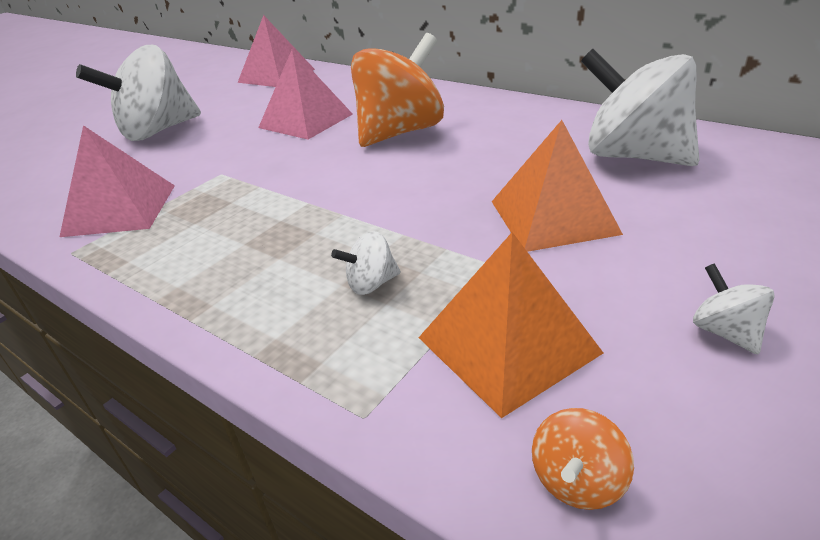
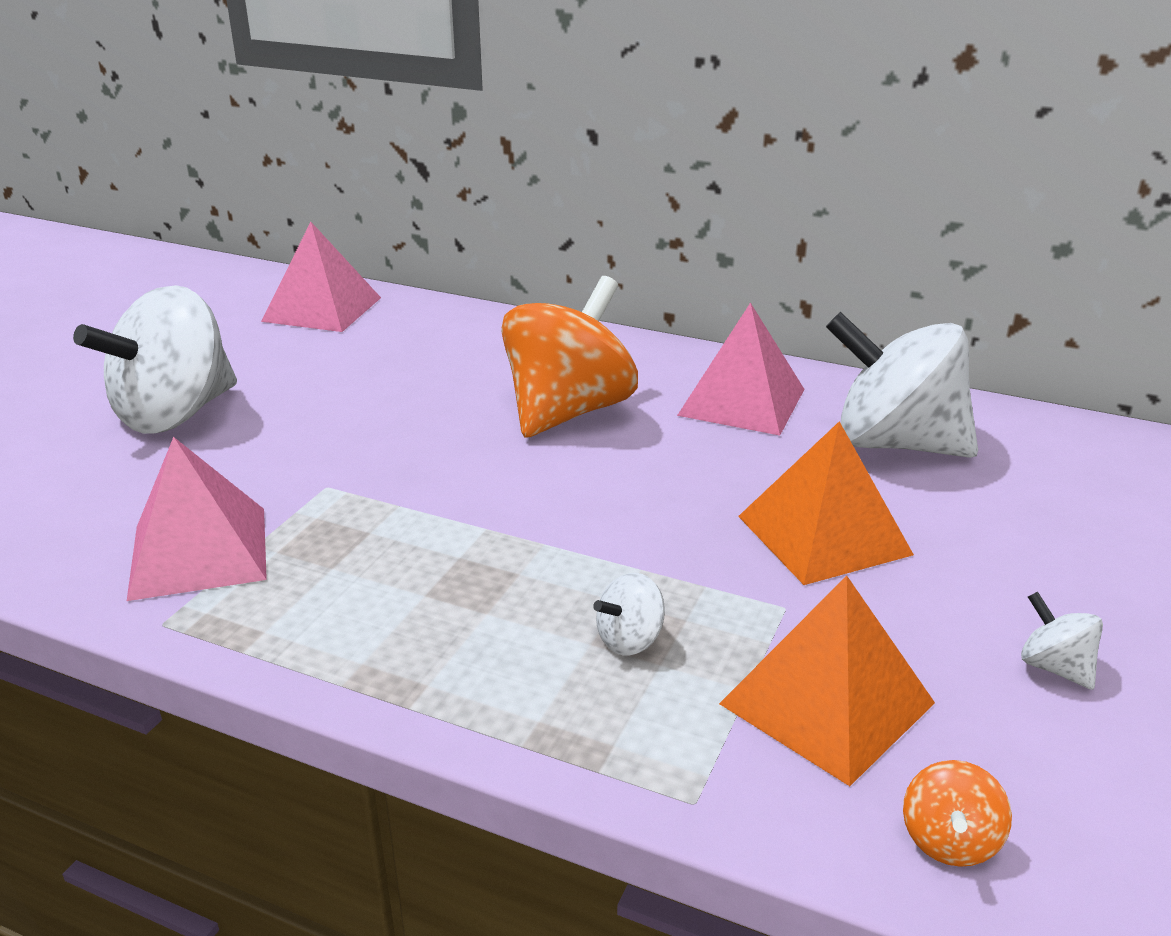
camera: 15 degrees left, 5 degrees down
(306, 120) = (414, 393): pink pyramid -> pink pyramid (741, 402)

